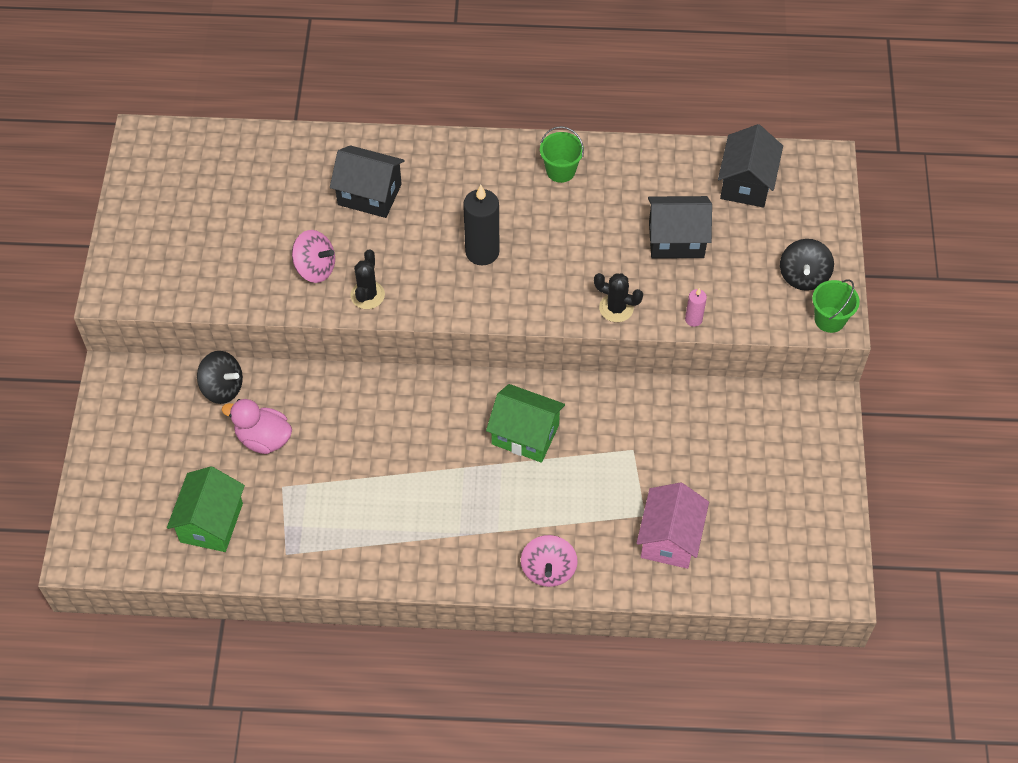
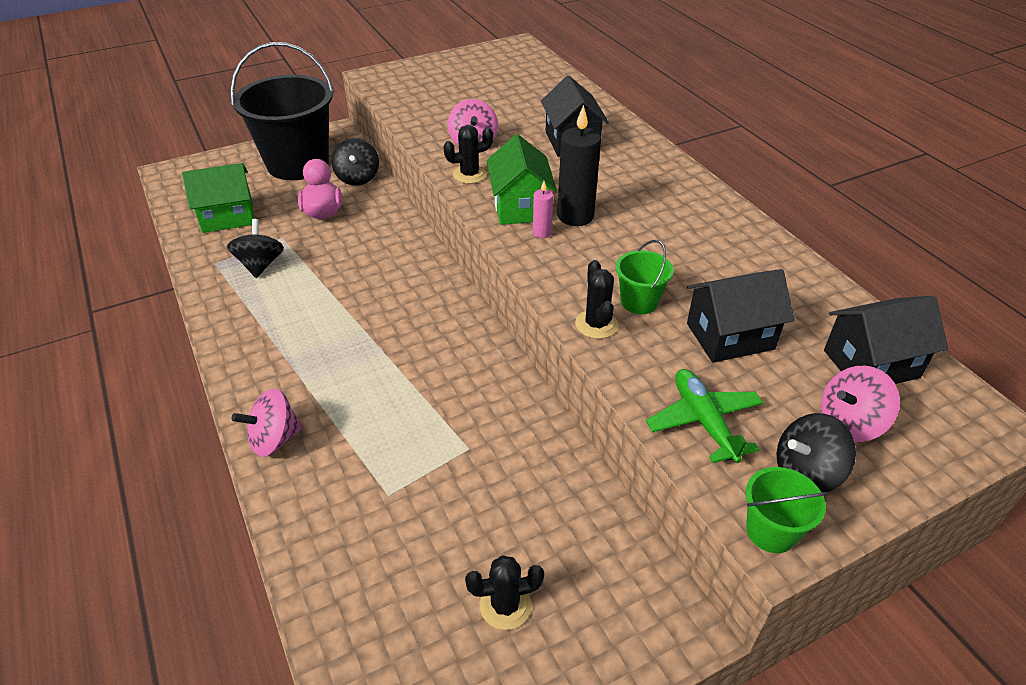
camera: 60 degrees right, 15 degrees down
(153, 431) = (298, 163): none -> black bucket
(315, 517) = (260, 265): none -> black spinning top
(525, 434) = (429, 357): green house -> green house (520, 207)
(560, 171) = (718, 228): green bucket -> green bucket (639, 302)
(670, 538) = (369, 533): pink house -> none
(676, 240) = (730, 336): black house -> black house turned 75 degrees counterclockwise
(693, 319) = (640, 392): pink candle -> pink candle (542, 233)
(737, 301) = (704, 421): none -> green plane
(765, 485) = (505, 605): none -> black cactus
(783, 229) = (849, 423): none -> pink spinning top

